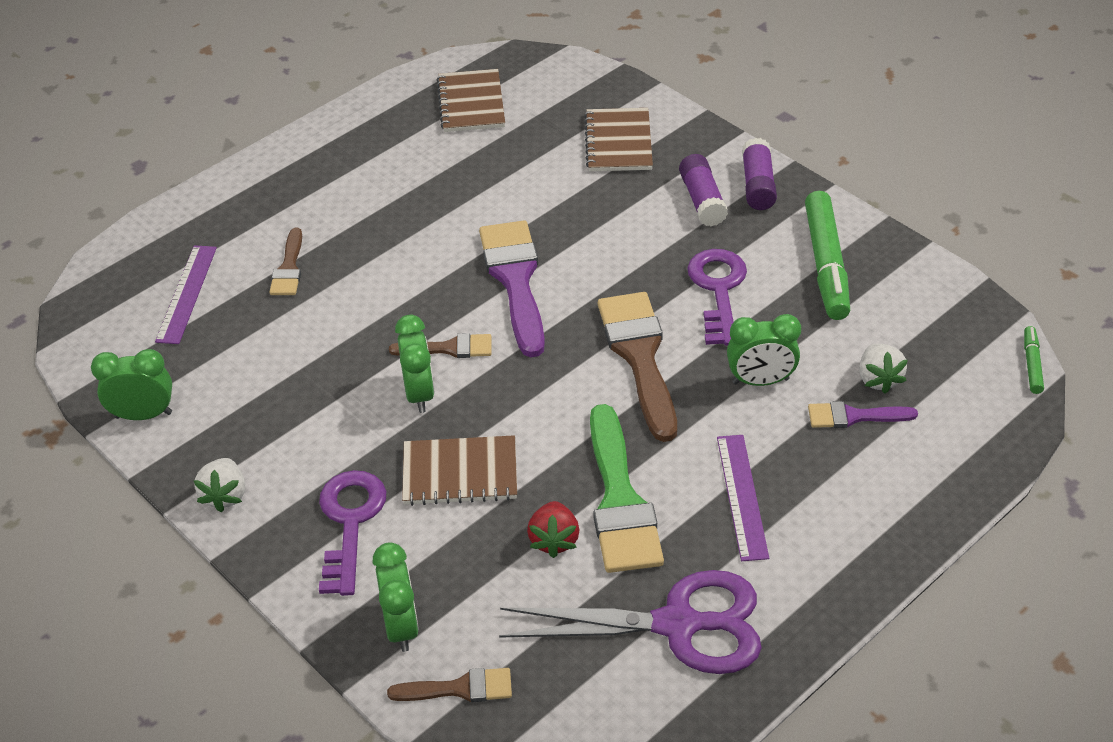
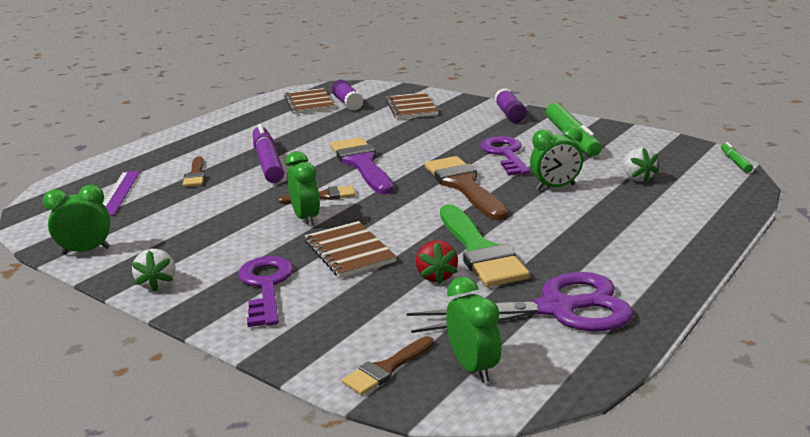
camera: 10 degrees left, 20 degrees down
(389, 254) = (268, 162): none -> purple marker
(401, 626) = (324, 338): green clock -> green clock (473, 367)
(459, 688) = (386, 369): brown brush -> brown brush turned 150 degrees clockwise
(460, 473) = (349, 251): brown notebook -> brown notebook turned 75 degrees clockwise
(702, 200) = (476, 123): purple glue stick -> purple glue stick (347, 103)
(742, 496) = (571, 238): purple ruler -> none
(854, 416) = (630, 195): purple brush -> none

